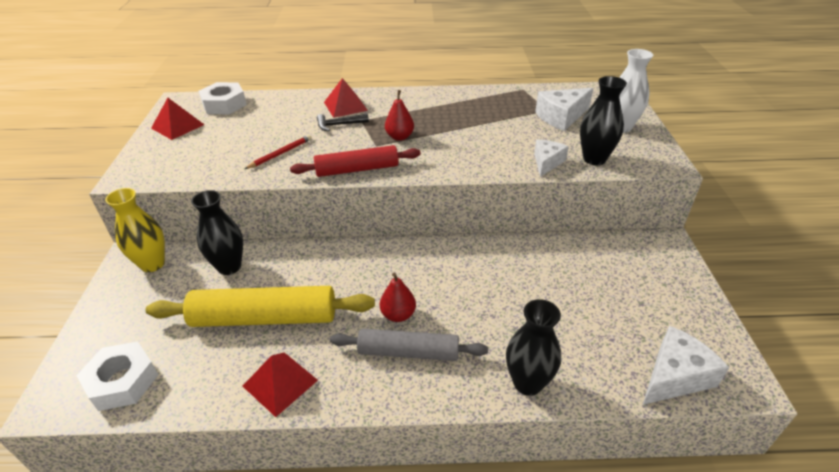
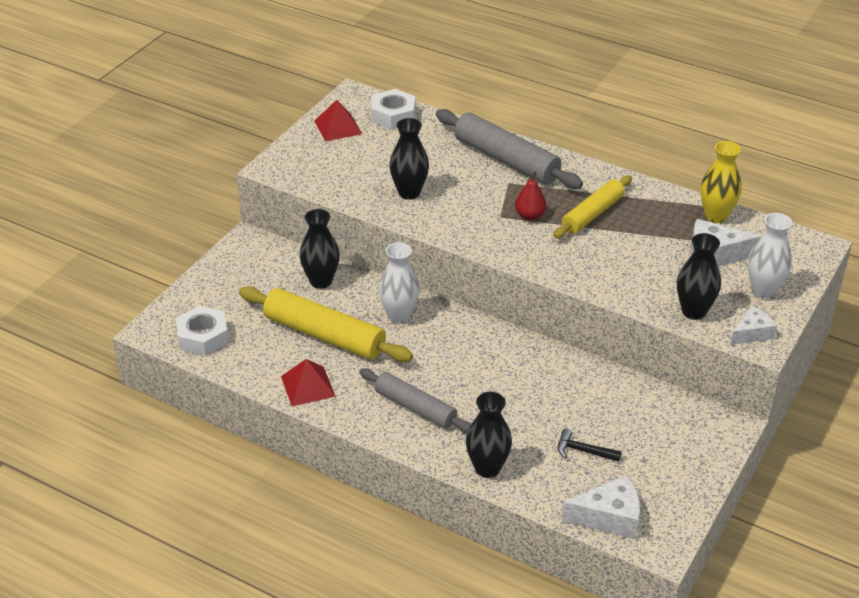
camera: 30 degrees right, 0 degrees up
(152, 264) = (262, 253): yellow vase -> yellow vase (716, 216)
(280, 154) = (409, 192): red pencil -> black vase
(327, 267) = (399, 315): none -> white vase
(339, 125) = (483, 180): black hammer -> black hammer (583, 451)
(345, 106) = (506, 160): red pyramid -> grey rolling pin
(357, 169) = (463, 235): red rolling pin -> none
(398, 315) = (429, 378): red pear -> none
(447, 120) = (592, 214): none -> yellow rolling pin
(547, 162) = (643, 296): white cheese -> white cheese (752, 333)

